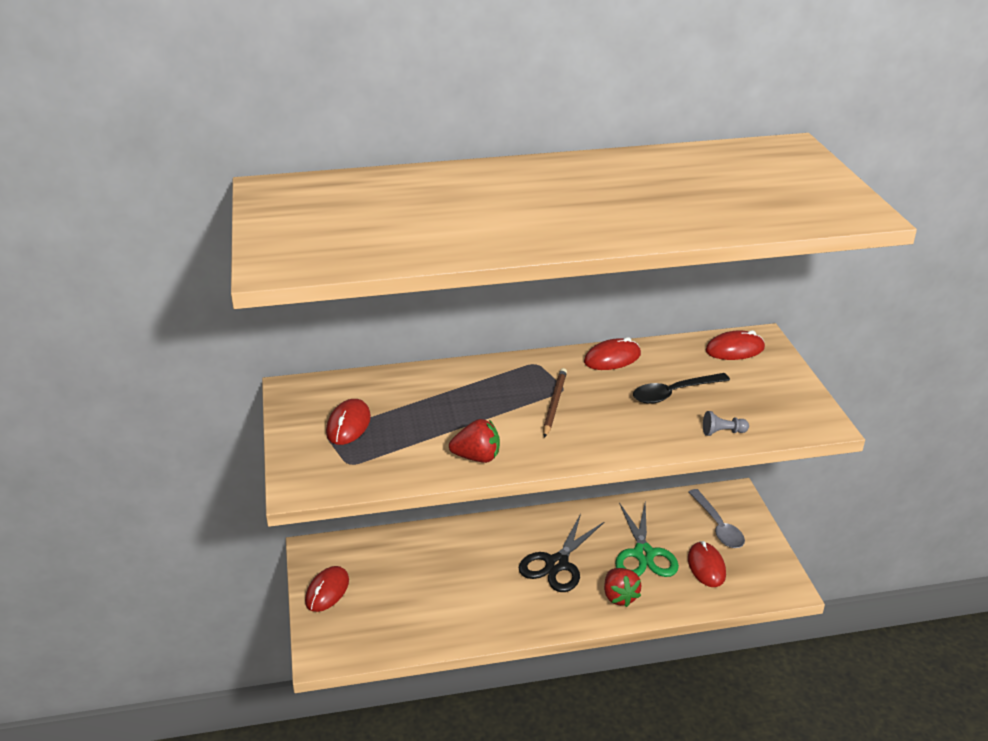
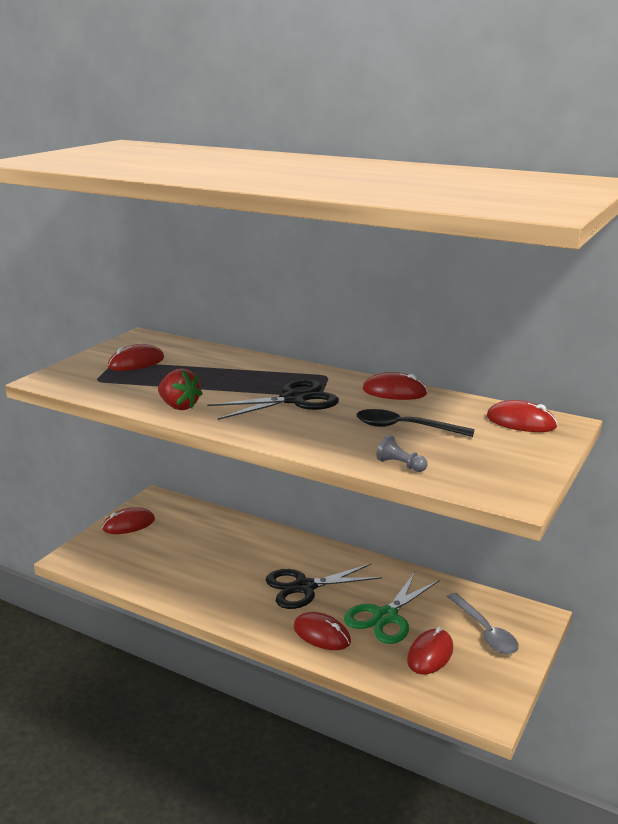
camera: 40 degrees right, 10 degrees down
(554, 404) = (294, 400): brown pencil -> black scissors
(619, 597) = (321, 634): red strawberry -> red mouse
(718, 526) = (485, 631): grey spoon -> grey spoon turned 45 degrees counterclockwise

